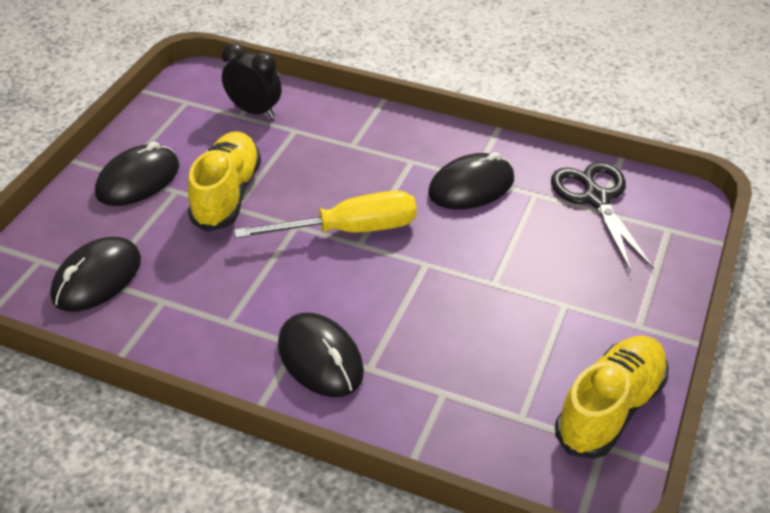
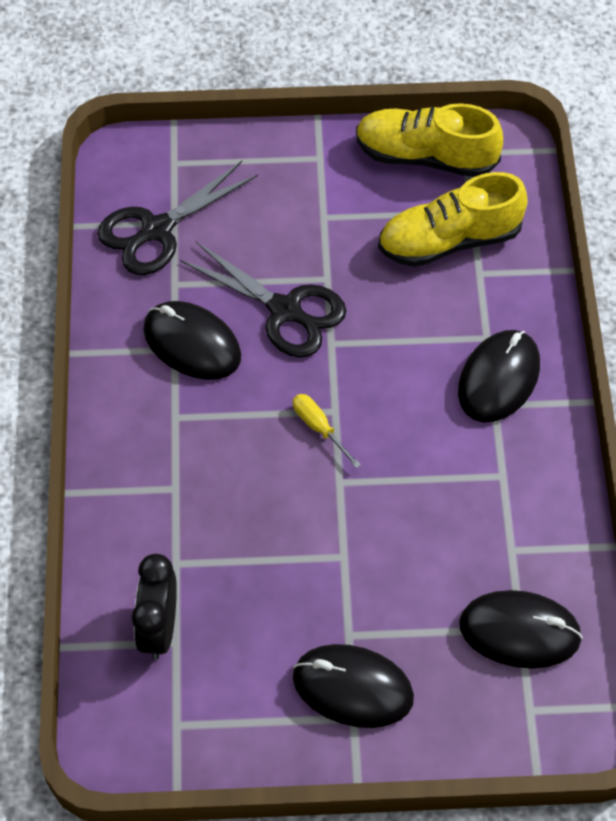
camera: 115 degrees left, 15 degrees up
(227, 194) = (327, 575): yellow shoe -> yellow shoe (449, 240)
(350, 230) = (319, 428): yellow screwdriver -> yellow screwdriver, size x0.48
(474, 246) = (285, 310): none -> black scissors

